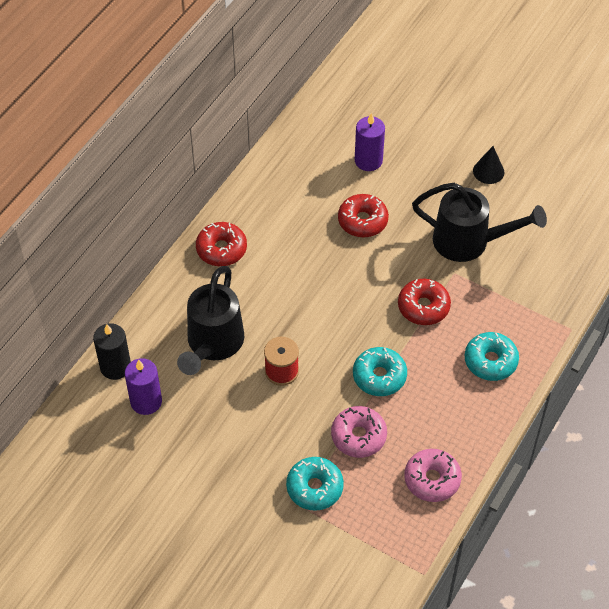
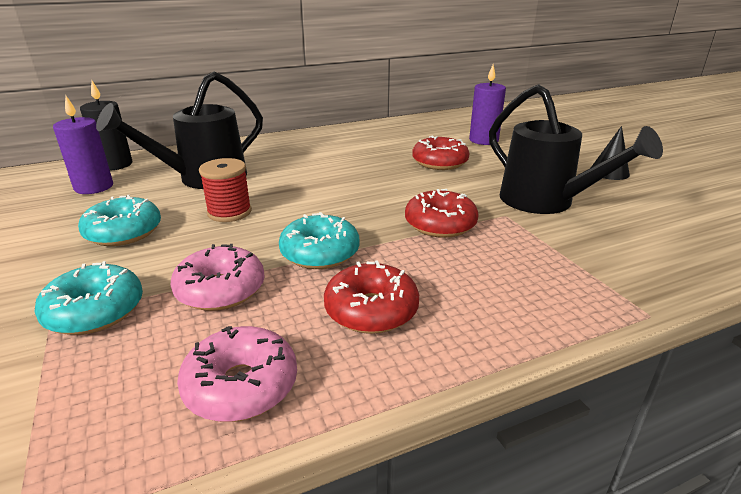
camera: 35 degrees right, 25 degrees down
(221, 249) = (297, 143): red donut -> red donut (371, 310)
(490, 361) = (483, 297): turquoise donut -> turquoise donut (124, 232)

